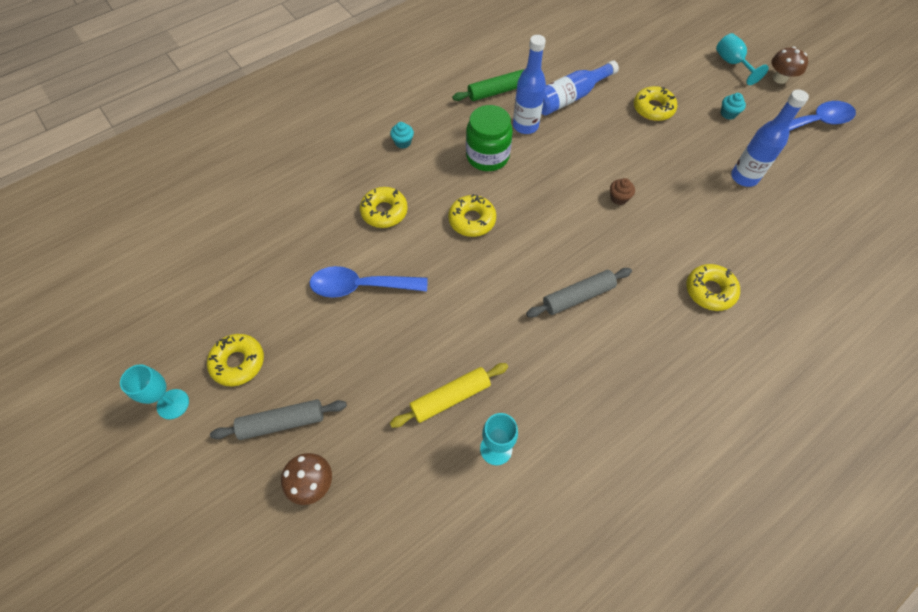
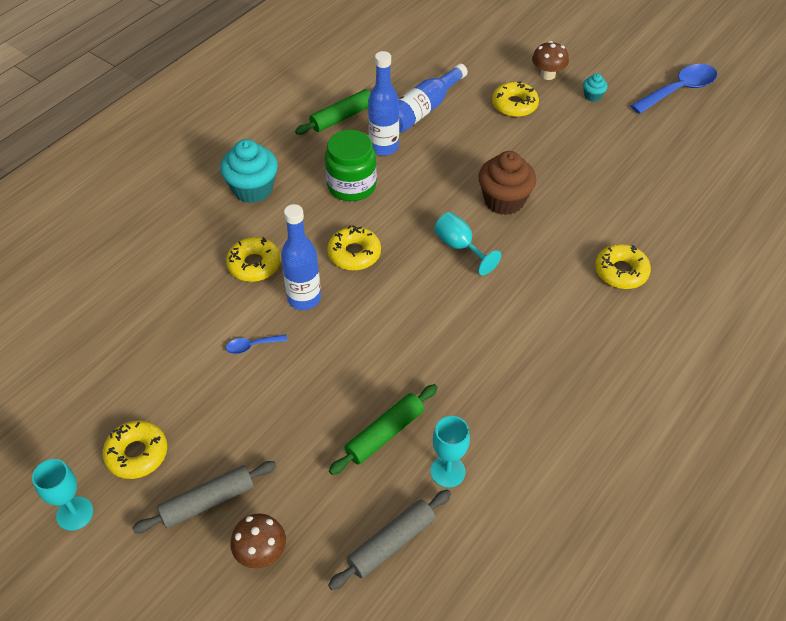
camera: 15 degrees left, 10 degrees down
(361, 286) = (252, 346): blue spoon -> blue spoon, size x0.47
(403, 142) = (252, 189): turquoise cupcake -> turquoise cupcake, size x2.10
(450, 397) = (385, 434): yellow rolling pin -> green rolling pin
(578, 296) = (489, 306): grey rolling pin -> grey rolling pin (391, 543)
(619, 198) = (504, 201): brown cupcake -> brown cupcake, size x2.10
(732, 63) = (583, 45): turquoise goblet -> turquoise goblet (459, 247)
(744, 177) = (625, 156): blue bottle -> blue bottle (304, 298)
(780, 78) = (635, 52): brown mushroom -> brown mushroom (547, 75)

